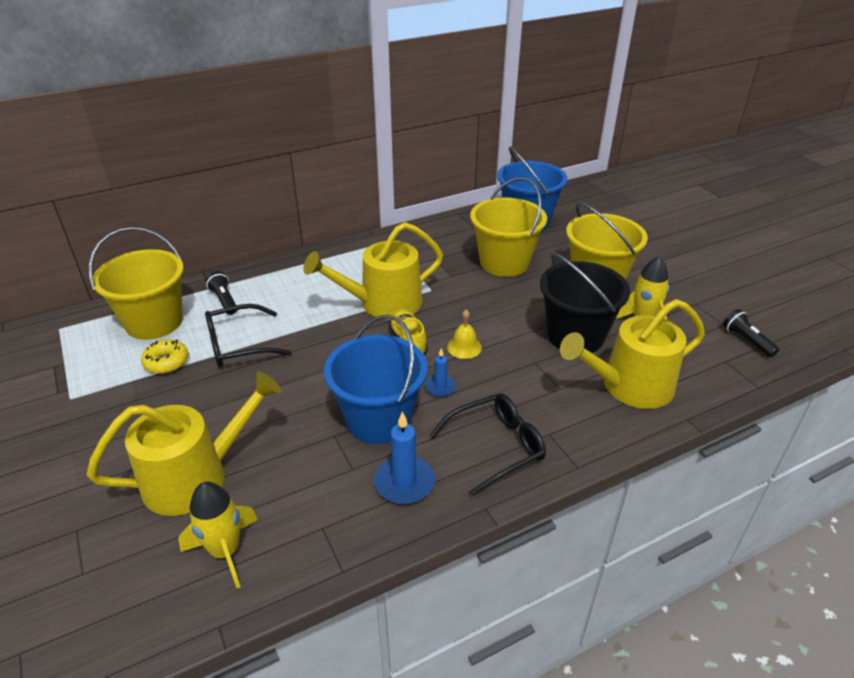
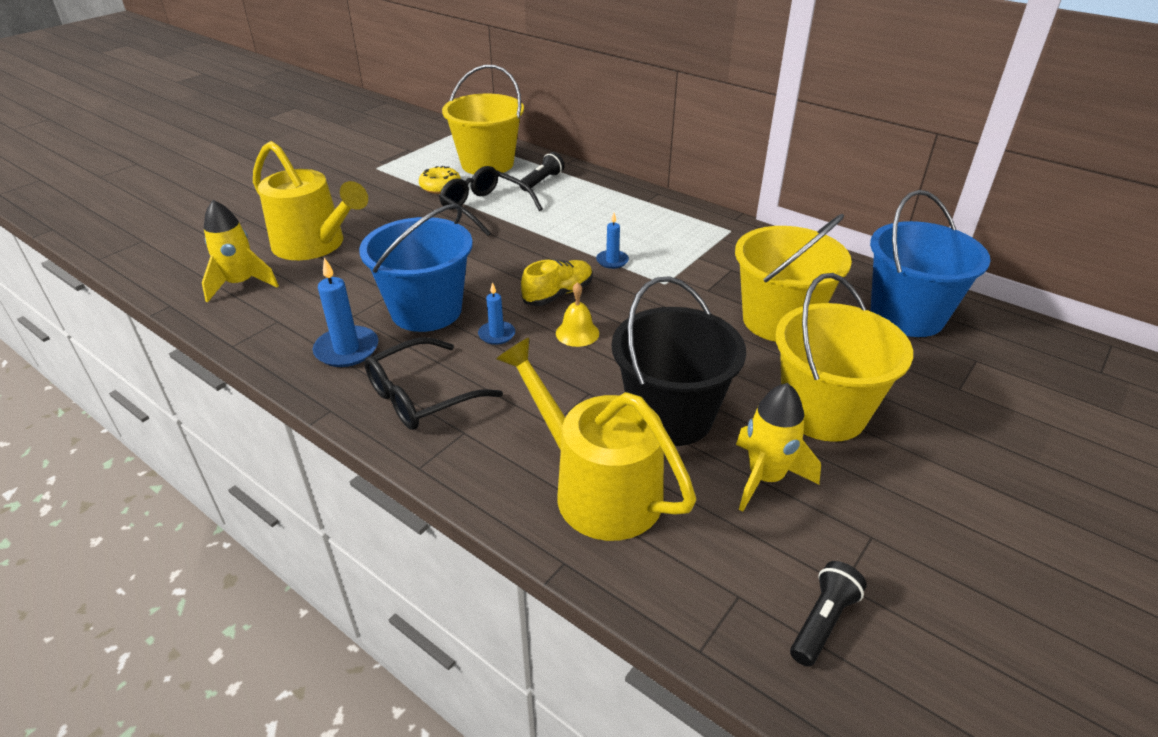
camera: 65 degrees right, 0 degrees up
(383, 303) = (612, 261): yellow watering can -> blue candle
(495, 447) = (422, 396): black glasses -> black glasses turned 105 degrees clockwise

